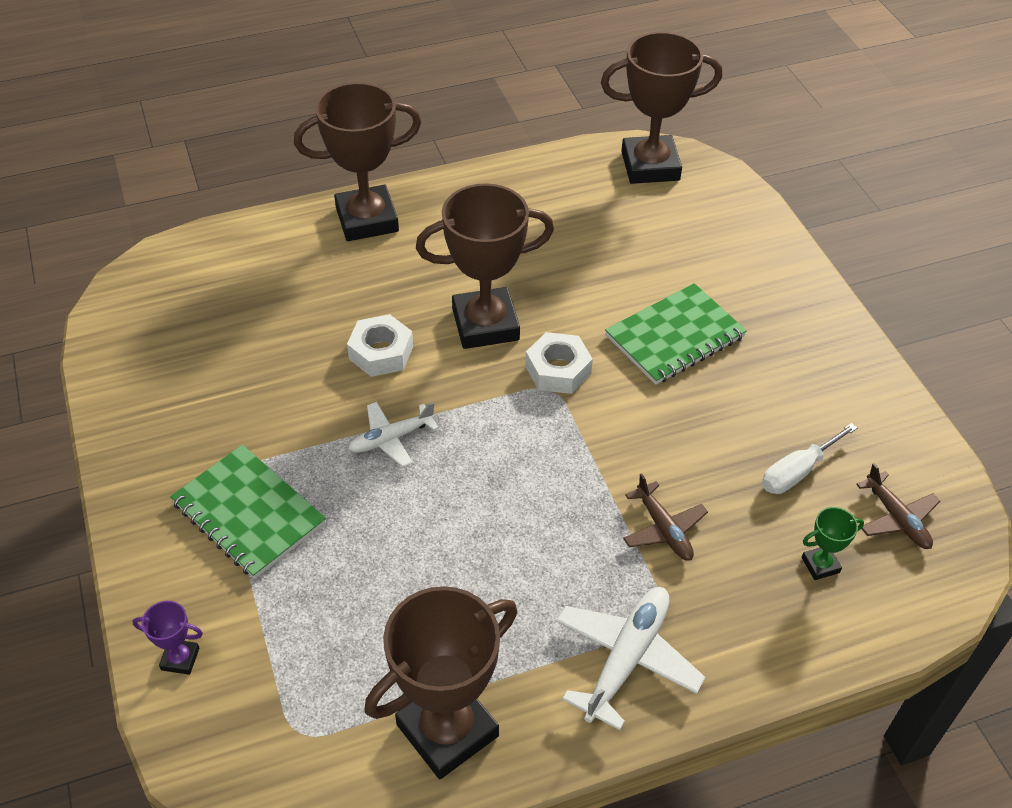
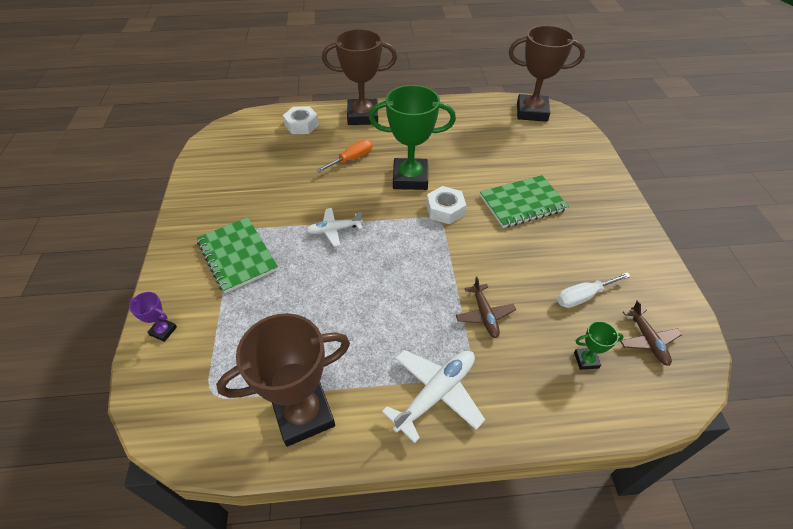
camera: 15 degrees right, 0 degrees up
(376, 306) = (352, 159): none -> orange screwdriver
(381, 352) = (345, 183): white nut -> white nut (301, 125)
(485, 324) = (410, 178): brown trophy -> green trophy

